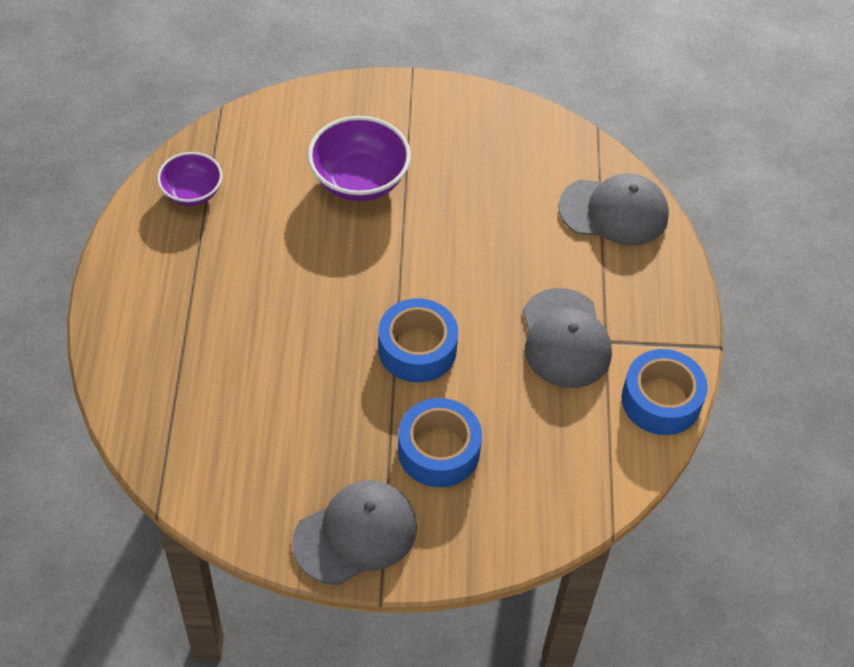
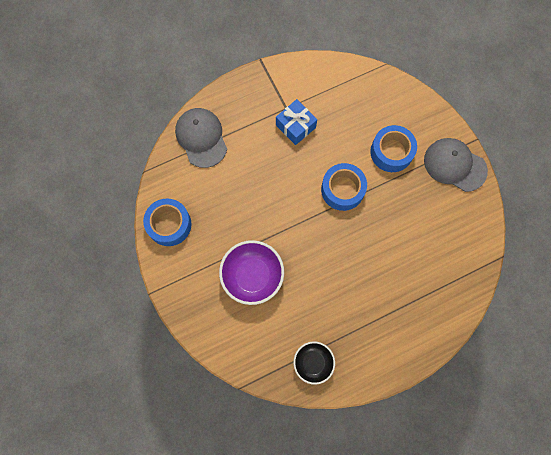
camera: 115 degrees left, 20 degrees up
(192, 192) = (313, 362): purple bowl -> black bowl
(565, 339) = (295, 126): grey cap -> blue gift
(661, 400) = (305, 72): blue tape -> blue tape (169, 224)

